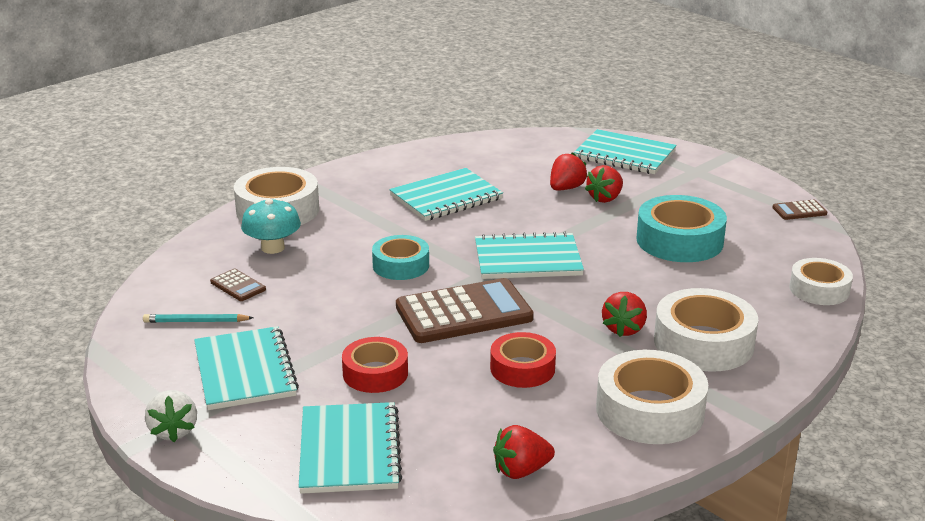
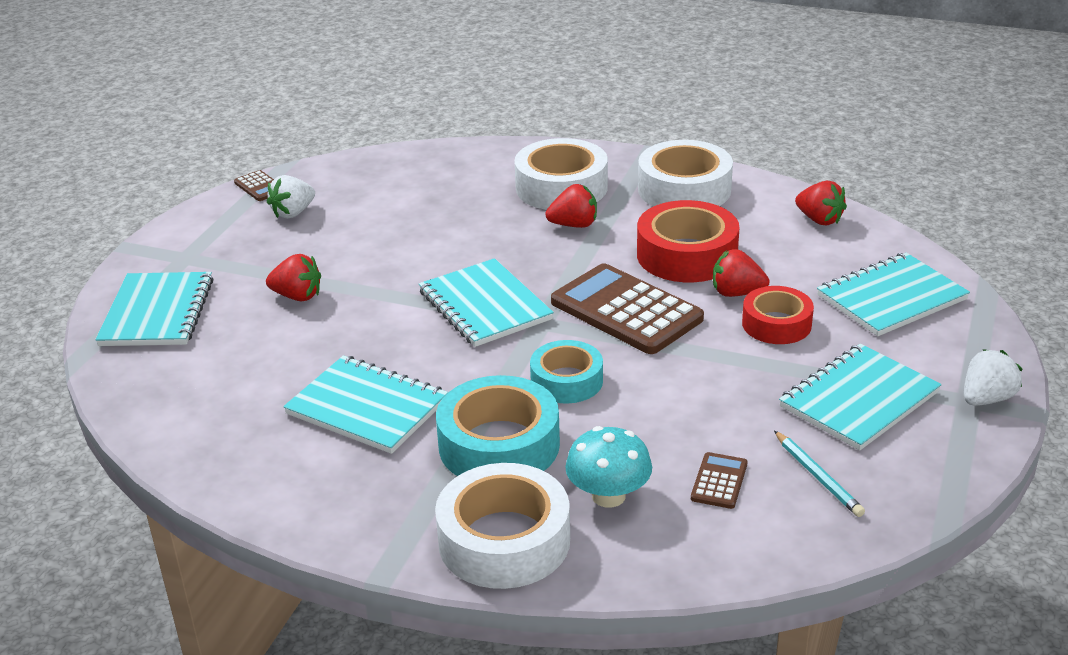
camera: 115 degrees left, 5 degrees up
(522, 368) = (686, 255): red tape -> red tape, size x1.58
(566, 188) = (284, 328): red strawberry -> red strawberry (736, 293)
(679, 241) = (374, 233): turquoise tape -> turquoise tape (499, 445)
(740, 216) = (293, 213): none -> white strawberry
(819, 289) = (422, 156): white tape -> none

